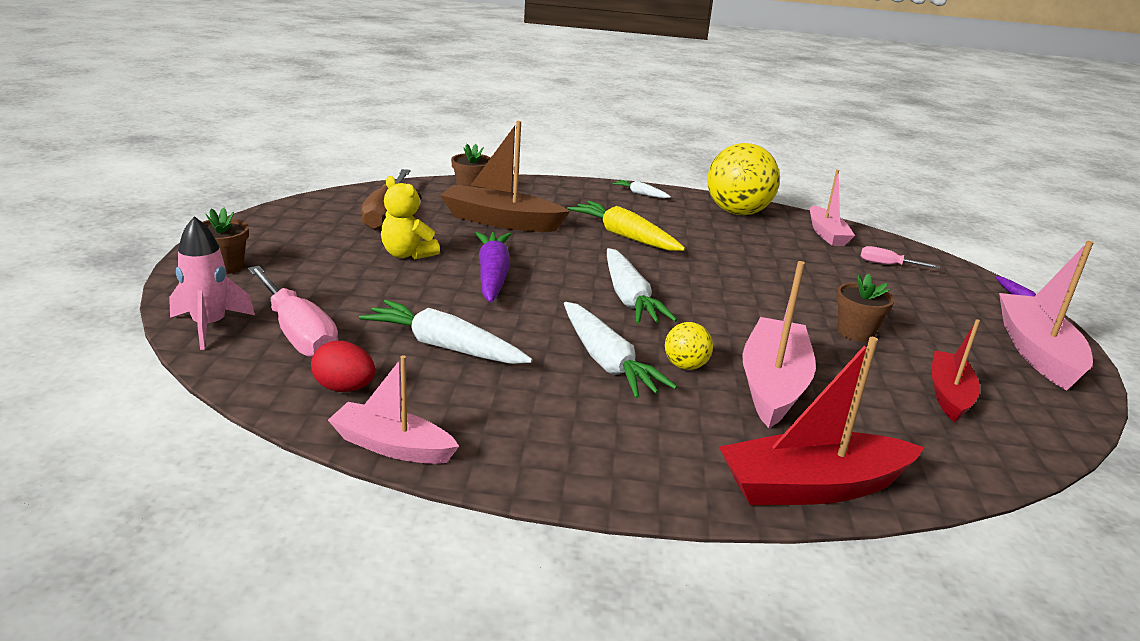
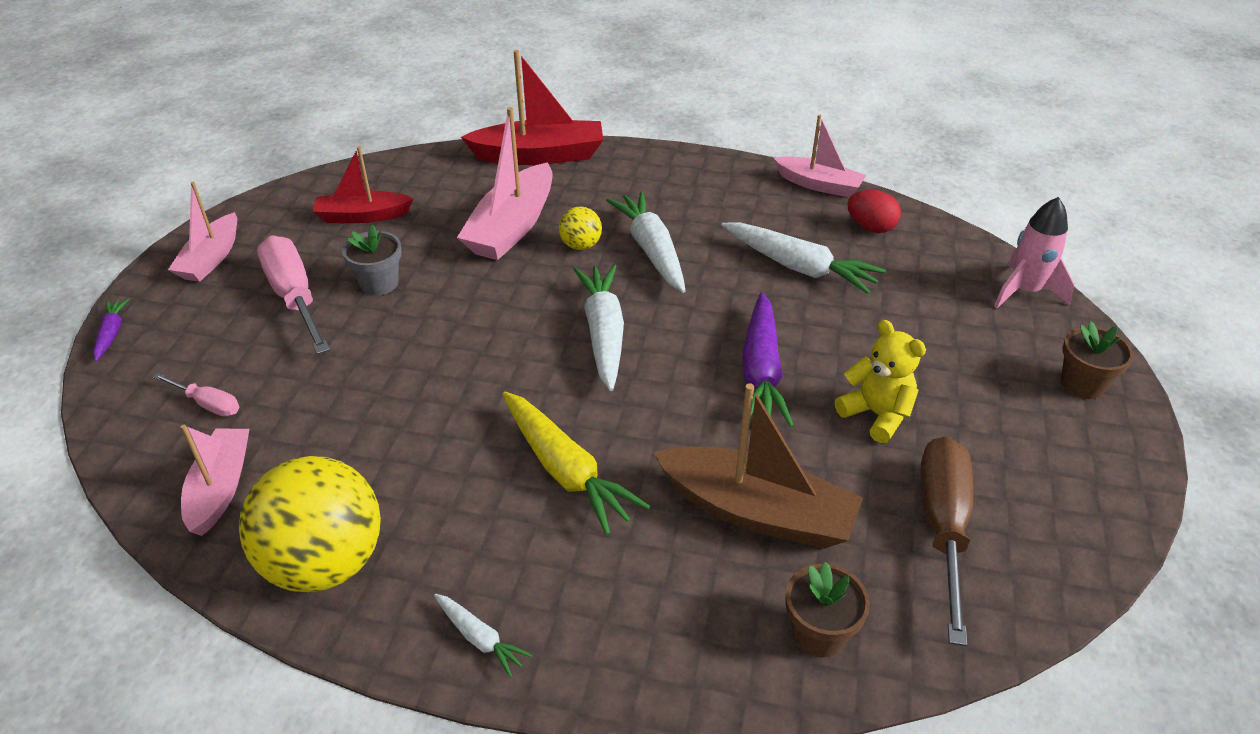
camera: 170 degrees left, 15 degrees up
(298, 334) = (938, 282): pink screwdriver -> pink screwdriver (294, 296)
(855, 332) = (379, 283): brown flower pot -> grey flower pot
(949, 394) = (362, 216): red boat -> red boat turned 60 degrees clockwise
(1036, 352) = (211, 258): pink boat -> pink boat, size x0.64

